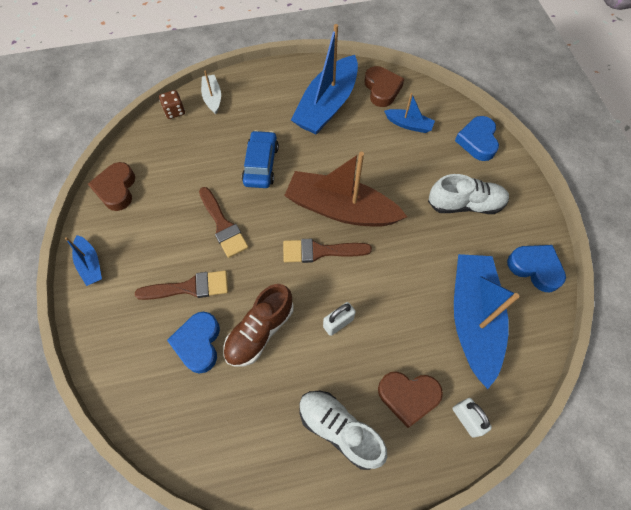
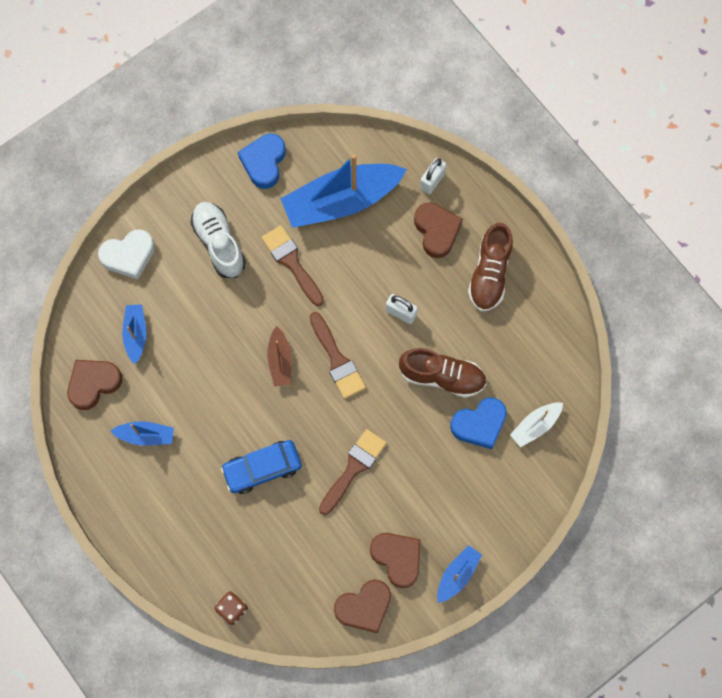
camera: 115 degrees left, 10 degrees up
(134, 226) = (397, 558): none -> brown heart
(189, 287) = (433, 463): brown brush -> brown brush (291, 262)
(212, 98) = (192, 575): white boat -> white boat (535, 425)
(327, 105) = (146, 435): blue boat -> blue boat, size x0.47
(339, 429) = (489, 274): white shoe -> brown shoe
(341, 209) = (280, 361): brown boat -> brown boat, size x0.47
(477, 141) = (128, 255): blue heart -> white heart

